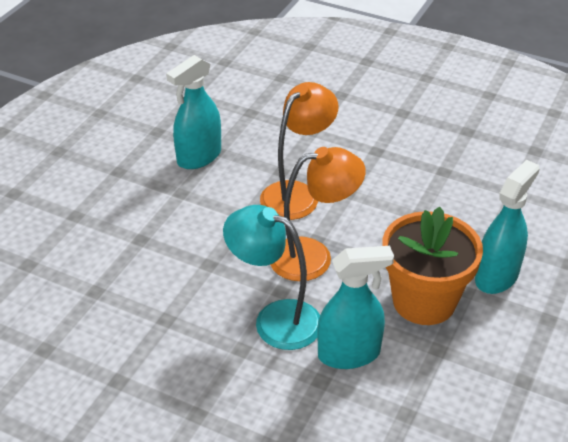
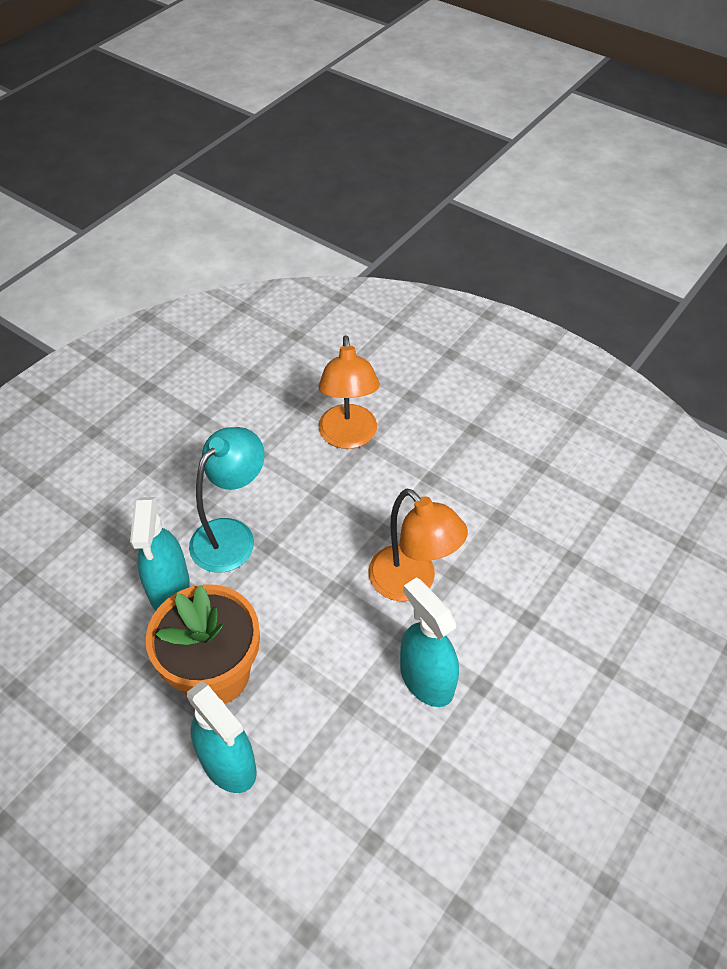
camera: 100 degrees right, 10 degrees up
(199, 157) = (489, 498): turquoise spray bottle -> turquoise spray bottle (426, 680)
(313, 257) = (307, 581): orange lamp -> orange lamp (348, 437)

